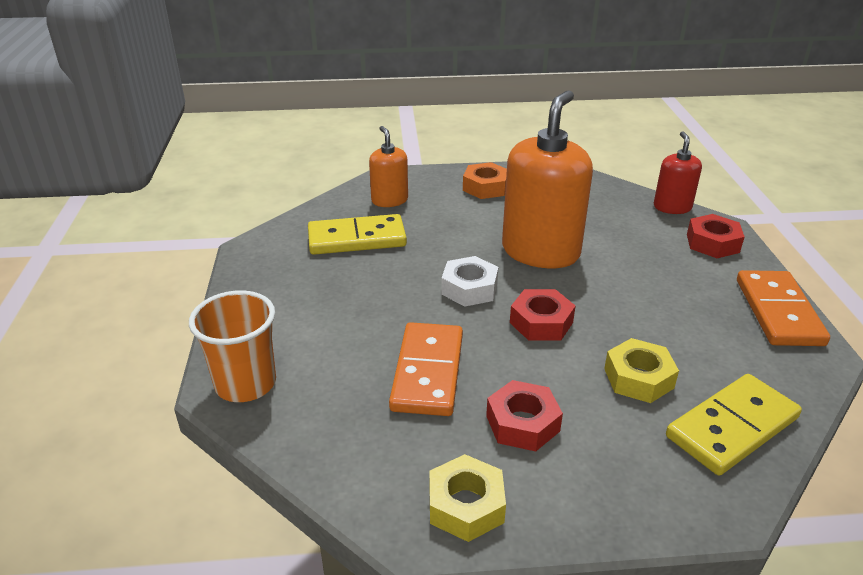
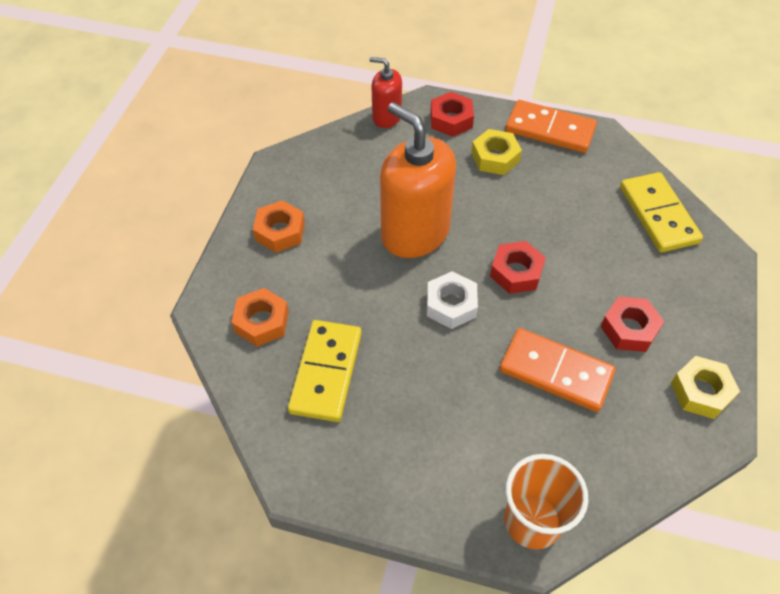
camera: 70 degrees left, 20 degrees up
(389, 200) = (262, 322): orange soap dispenser -> orange nut
(638, 378) = (599, 241): yellow nut -> yellow nut (495, 157)

